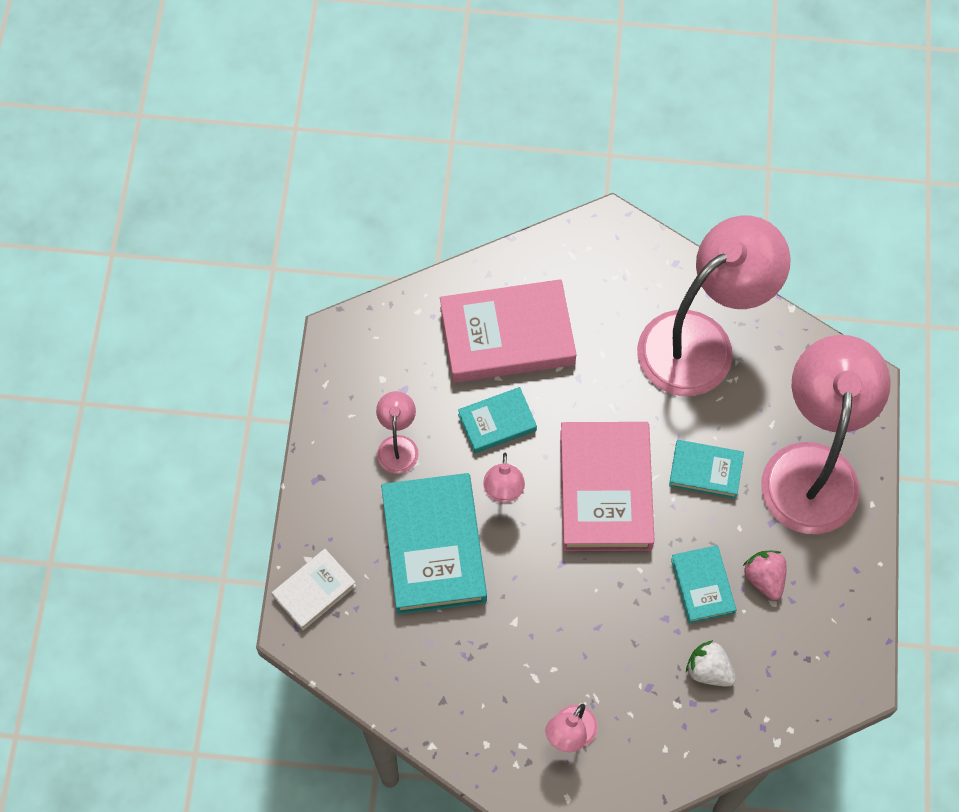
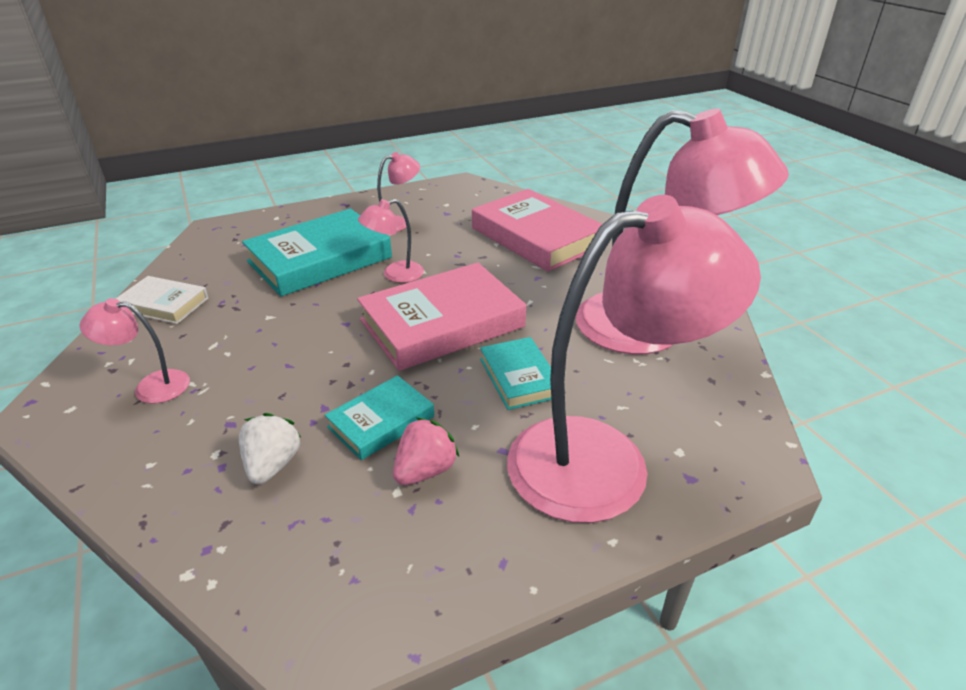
camera: 60 degrees right, 30 degrees down
(314, 591) = (250, 226): white book -> white book (164, 304)
(497, 422) = (456, 254): turquoise book -> none

